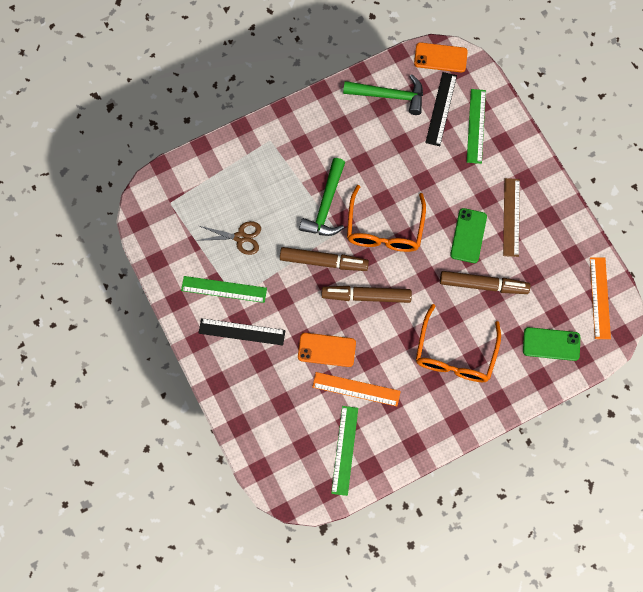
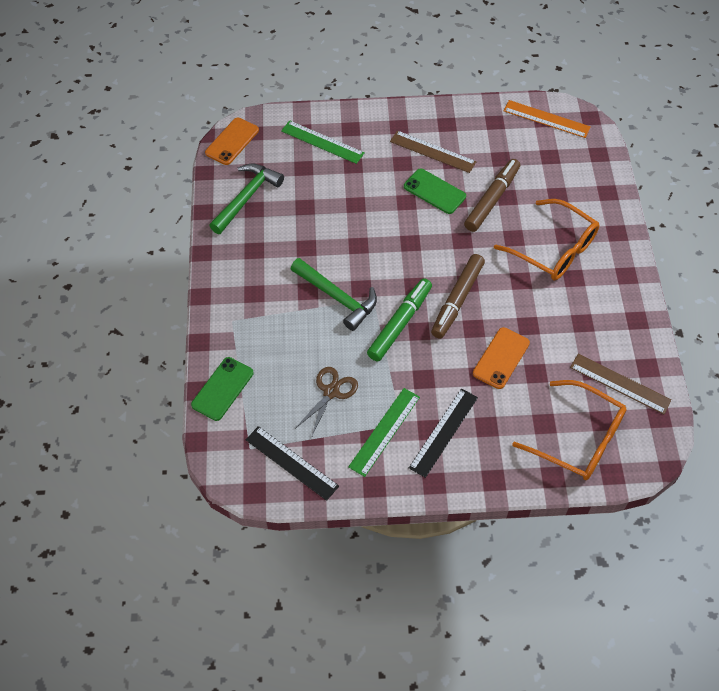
camera: 65 degrees left, 15 degrees down
(323, 261) = (400, 323): brown marker -> green marker
(344, 450) = (620, 384): green ruler -> brown ruler
(356, 389) = (556, 348): orange ruler -> none
(384, 229) = (391, 257): orange glasses -> orange glasses (579, 439)
(441, 109) = (287, 162): black ruler -> black ruler (291, 462)
(551, 344) = (576, 171): green phone -> green phone (222, 389)

